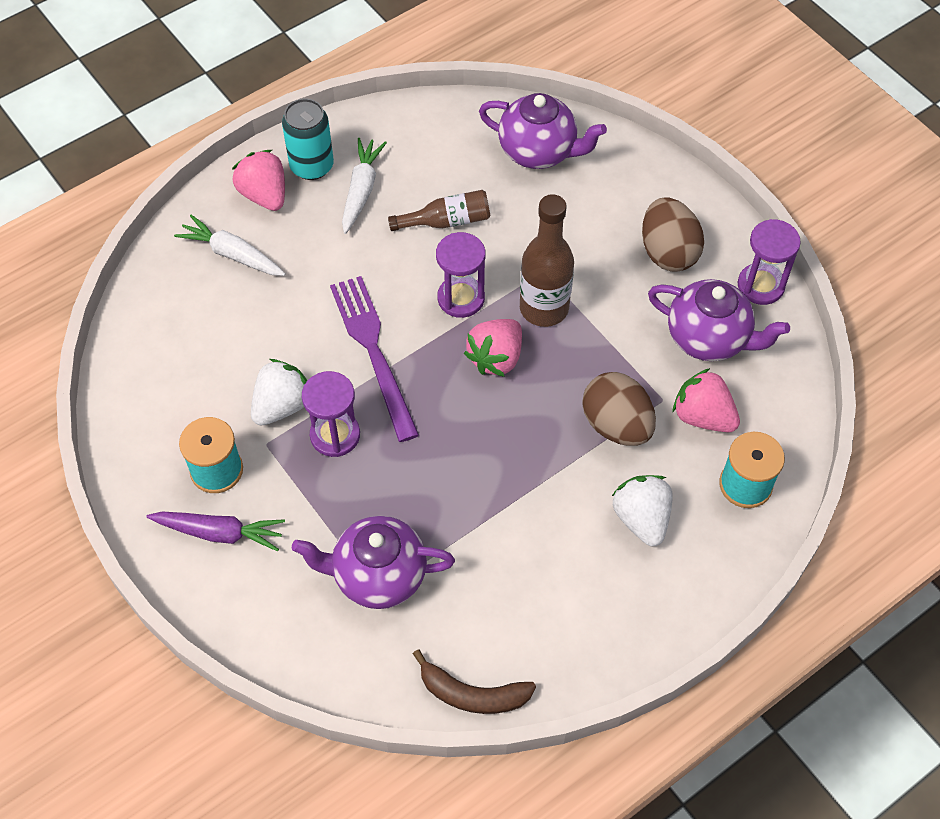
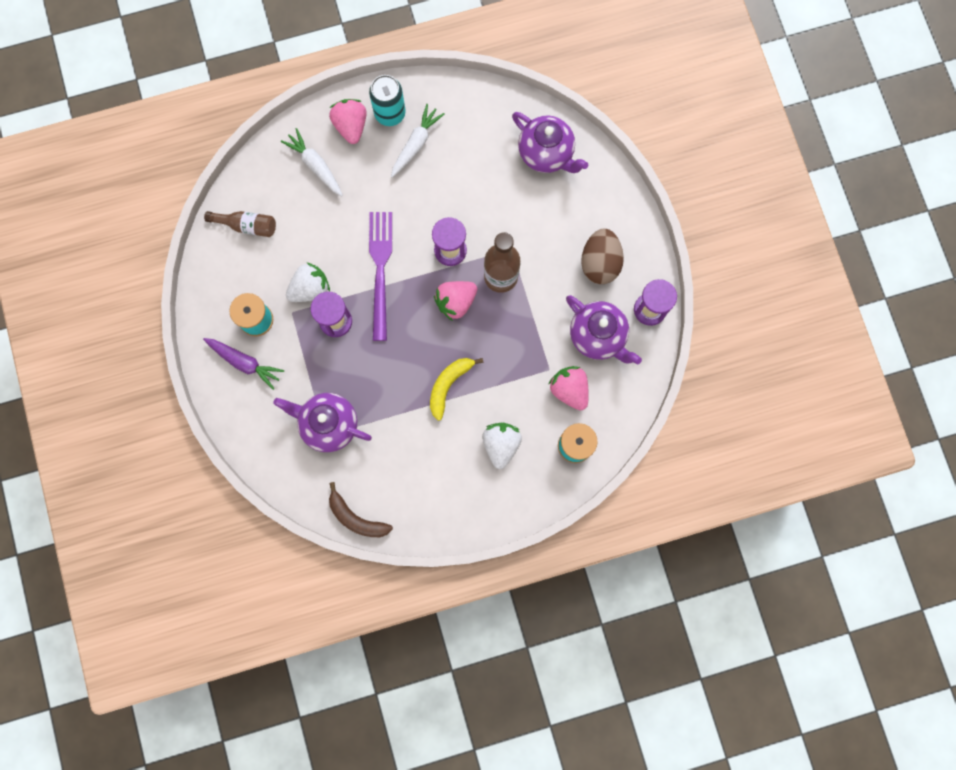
camera: 20 degrees right, 20 degrees up
(447, 221) = (463, 188): brown bottle -> brown bottle (247, 226)
(532, 465) = (449, 385): none -> yellow banana
(616, 425) = (512, 376): brown egg -> none

